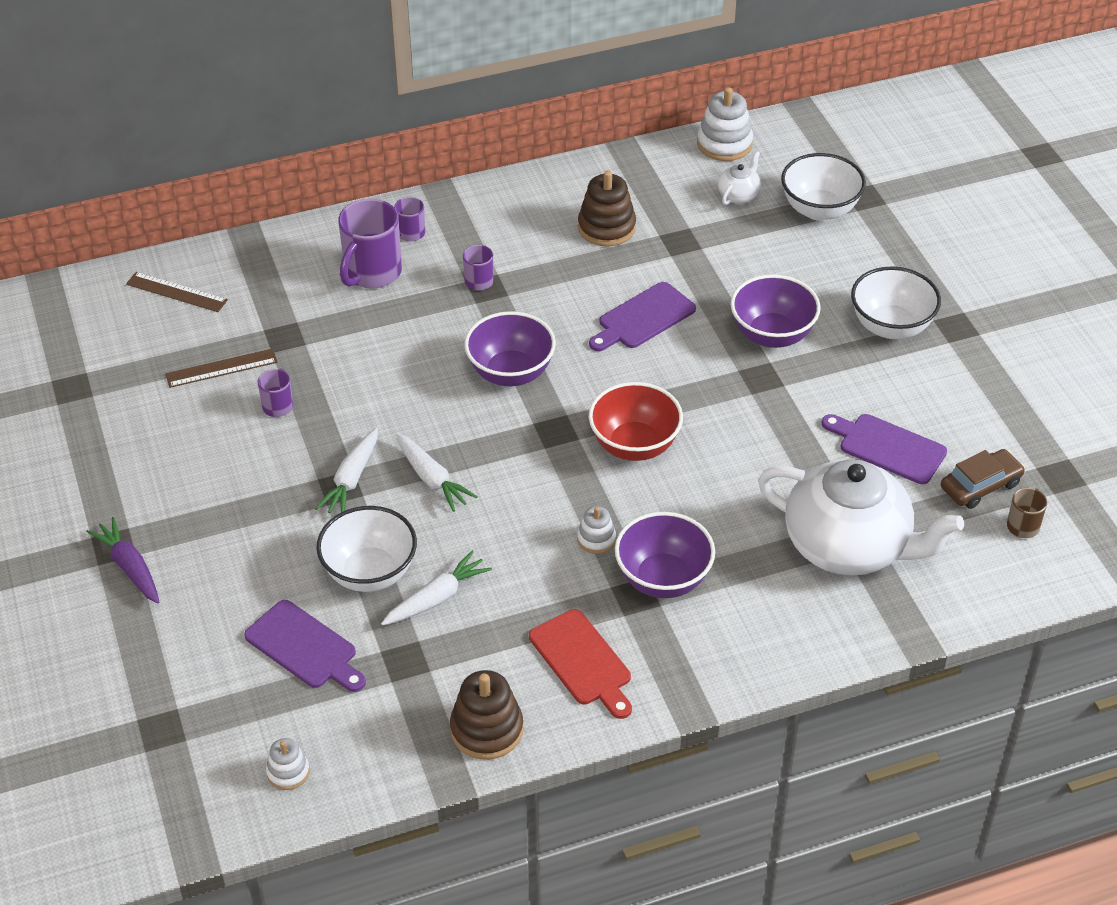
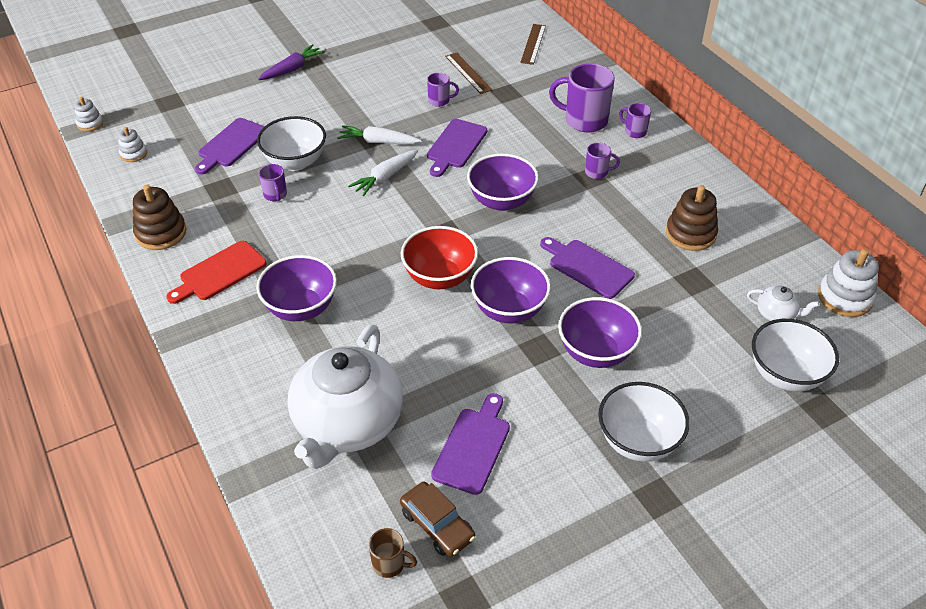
camera: 80 degrees right, 0 degrees up
(386, 402) = (455, 146): none -> purple cutting board
(437, 598) = (275, 195): white carrot -> purple mug
(596, 539) = (338, 266): white stacking toy -> white stacking toy (90, 123)
(699, 393) = (509, 310): none -> purple bowl

